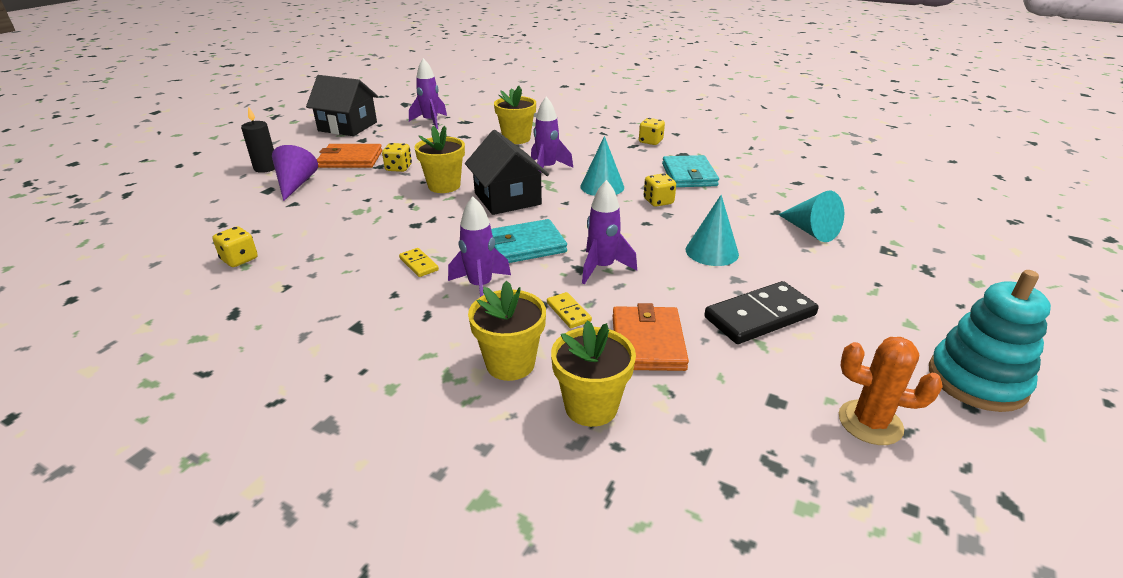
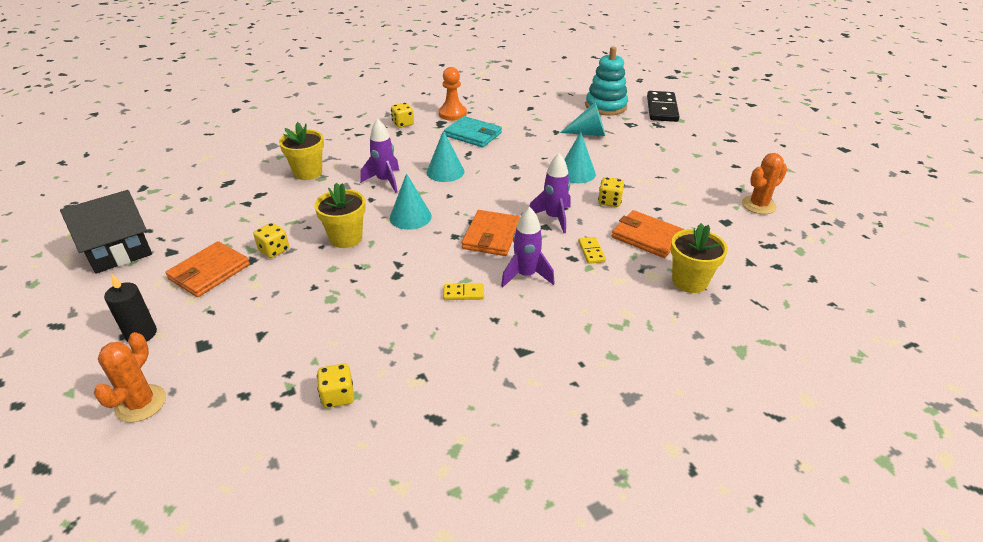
camera: 55 degrees left, 5 degrees up
(196, 196) = (141, 403): none -> orange cactus
(295, 184) = (217, 322): purple cone -> none
(430, 122) = (195, 200): purple rocket -> none
(507, 198) = (410, 217): black house -> turquoise cone
(510, 364) = (626, 295): yellow flower pot -> none
(525, 245) = (491, 236): turquoise wallet -> orange wallet
(568, 312) = (591, 251): yellow domino -> yellow domino turned 75 degrees clockwise
(658, 201) = (494, 161): yellow dice -> yellow dice (609, 201)
(708, 153) = (452, 114): none -> orange pawn
(760, 316) = (655, 191): black domino -> black domino (662, 109)
(976, 380) = (749, 163): turquoise stacking toy -> turquoise stacking toy (606, 106)

